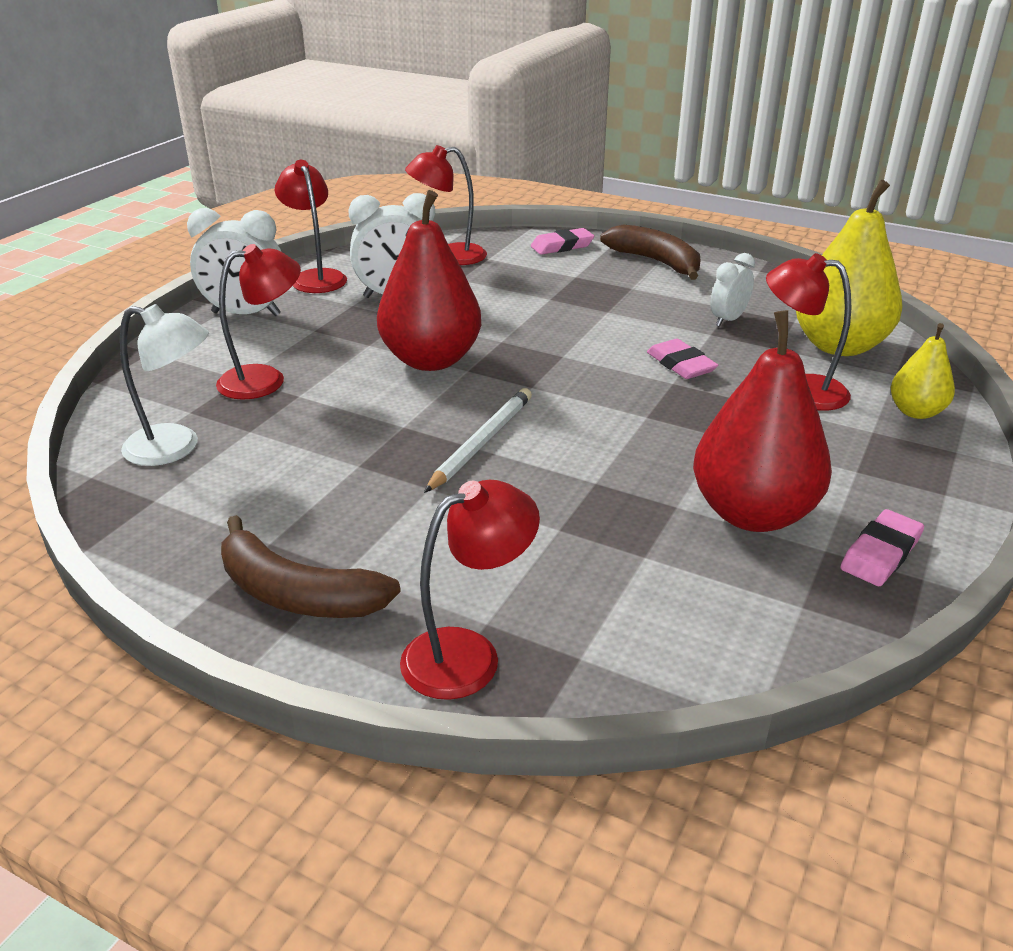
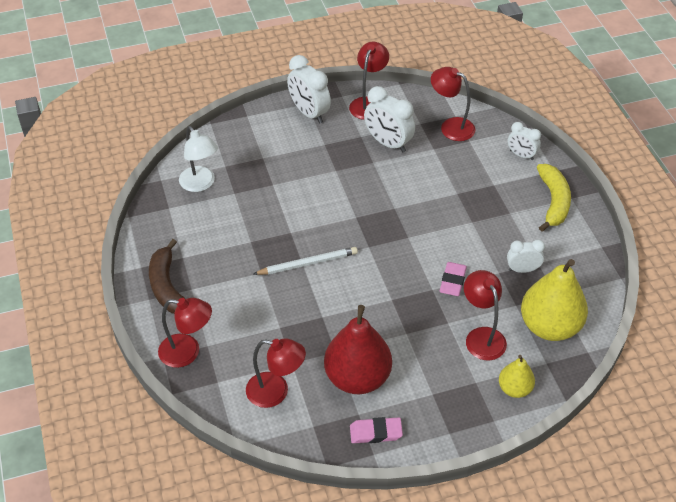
camera: 45 degrees right, 15 degrees up
(265, 379) = (270, 165): red lamp -> red lamp (276, 392)
(431, 360) = (348, 199): red pear -> none
(562, 246) = (521, 155): pink eraser -> white clock
(656, 262) = (553, 202): brown banana -> yellow banana

